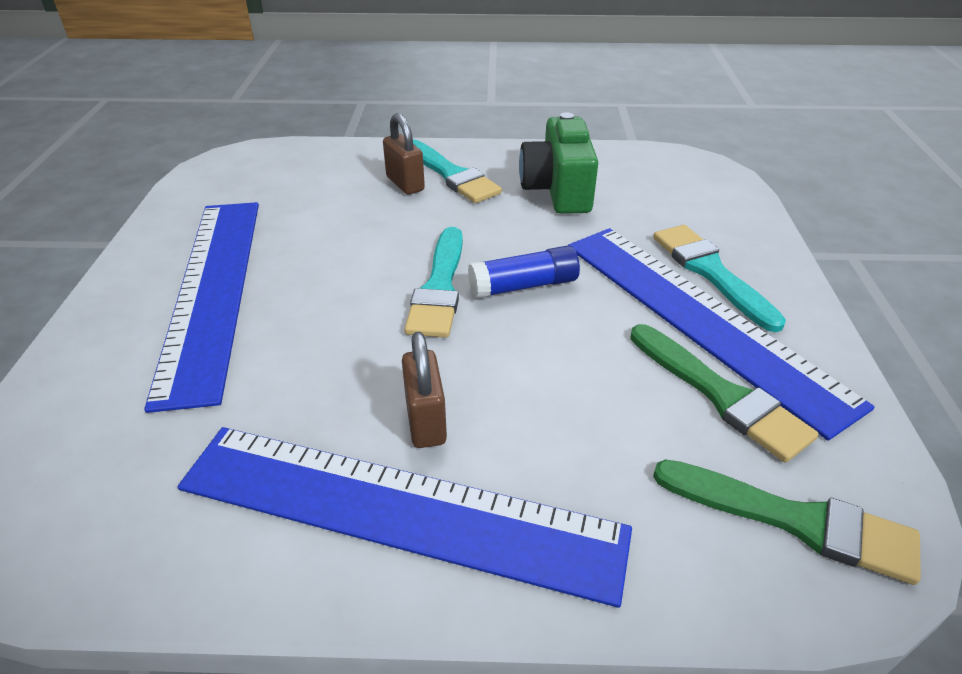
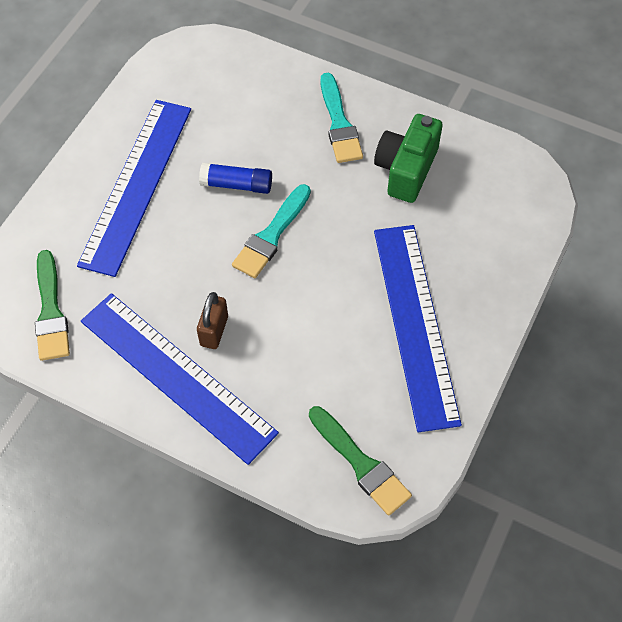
camera: 25 degrees right, 20 degrees up
(405, 184) = (300, 122): brown padlock -> none
(523, 286) = (324, 254): blue glue stick -> blue glue stick (237, 185)
(710, 272) = (453, 290): turquoise brush -> none
(721, 395) = (383, 381): green brush -> green brush (51, 312)

